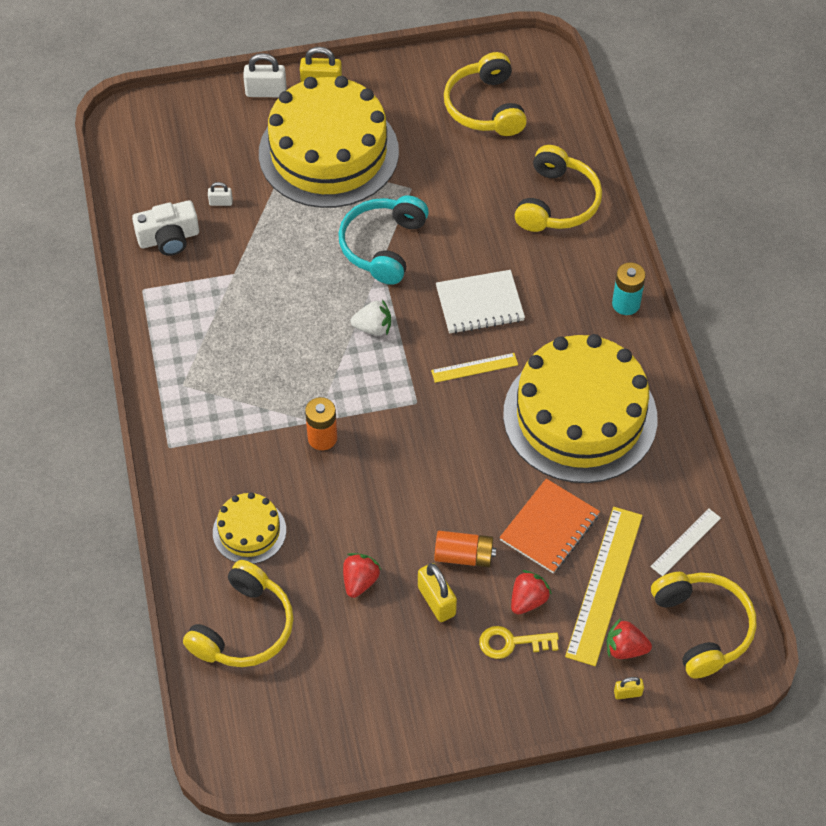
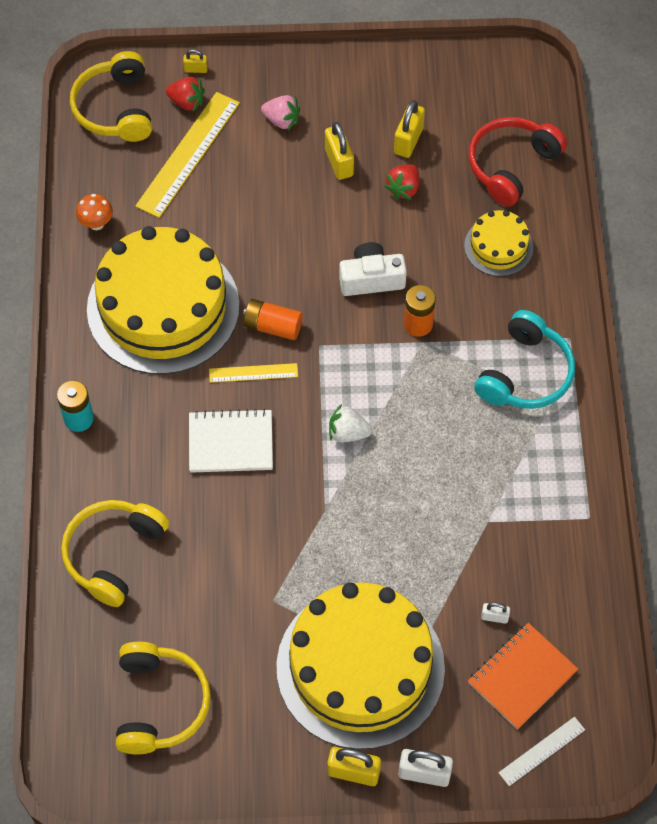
camera: 170 degrees left, 5 degrees up
(169, 238) = (557, 578): white camera -> white camera (371, 279)
(244, 627) = (511, 166): yellow headphones -> red headphones
(363, 640) = (408, 141): none -> yellow padlock
(383, 246) = (319, 529): turquoise headphones -> turquoise headphones (525, 373)
(464, 556) = (306, 196): orange battery -> orange battery (272, 326)
(511, 643) = (281, 120): yellow key -> pink strawberry
(528, 600) = (258, 151): red strawberry -> none
(549, 527) = (222, 209): orange notebook -> orange notebook (522, 677)
(676, 491) = (96, 223): none -> orange mushroom
(685, 542) = (104, 178): white ruler -> white ruler (542, 751)

